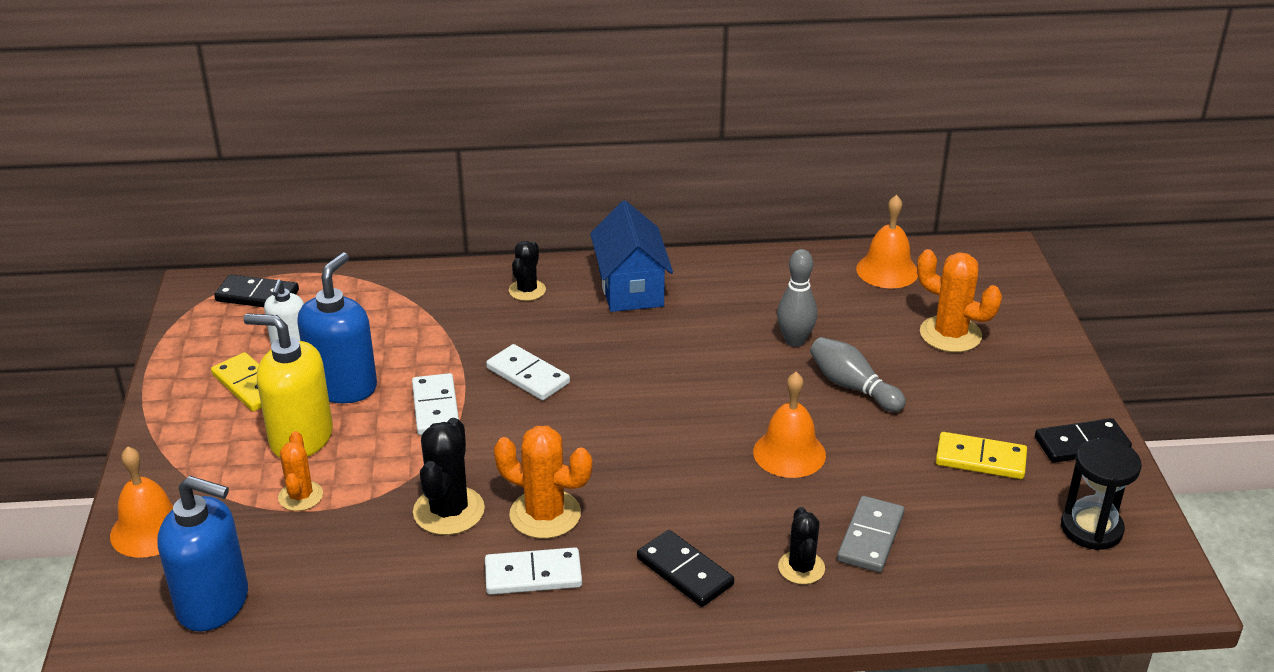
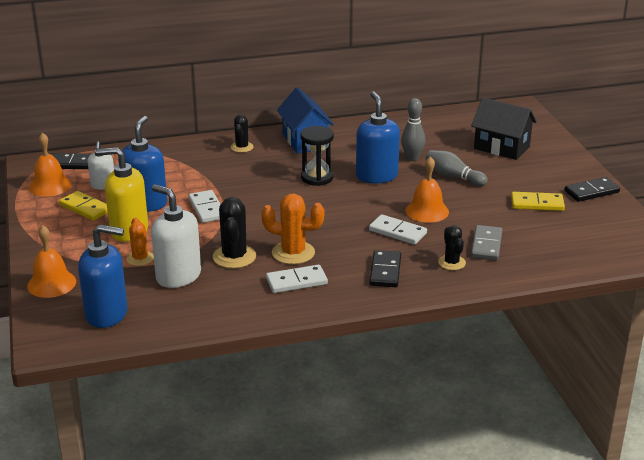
camera: 10 degrees left, 5 degrees down
(348, 540) = (178, 276): none -> white soap dispenser
(528, 375) = (258, 188): white domino -> white domino (397, 232)
(684, 572) = (385, 271): black domino -> black domino turned 60 degrees clockwise
(726, 371) = (376, 176): none -> blue soap dispenser
(887, 270) = (455, 120): orange bell -> orange bell (50, 186)
(950, 334) = (501, 147): orange cactus -> black house
(1091, 529) = (608, 229): black hourglass -> black hourglass (317, 178)

